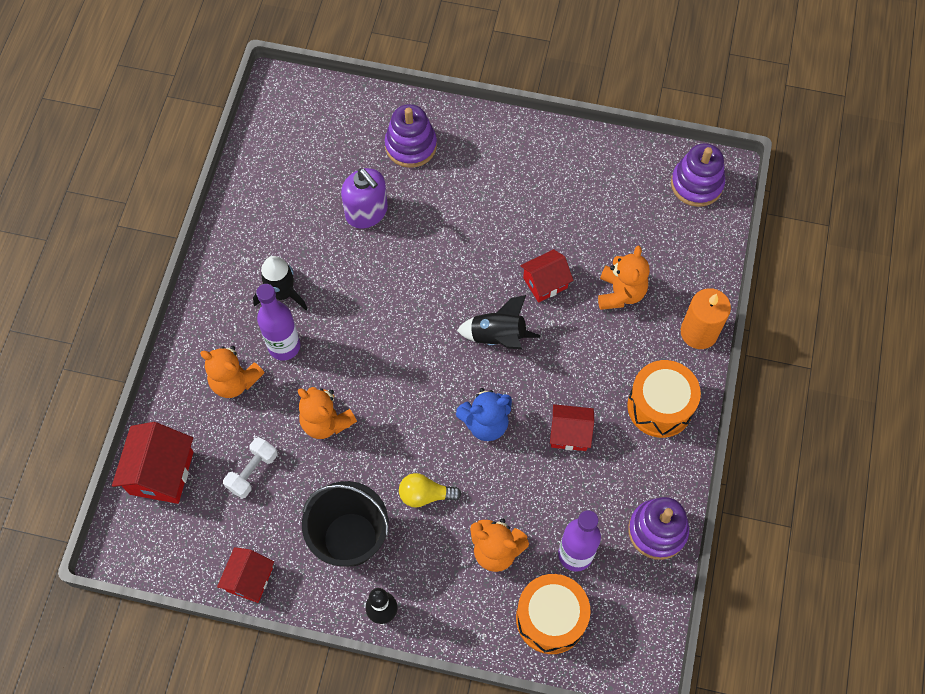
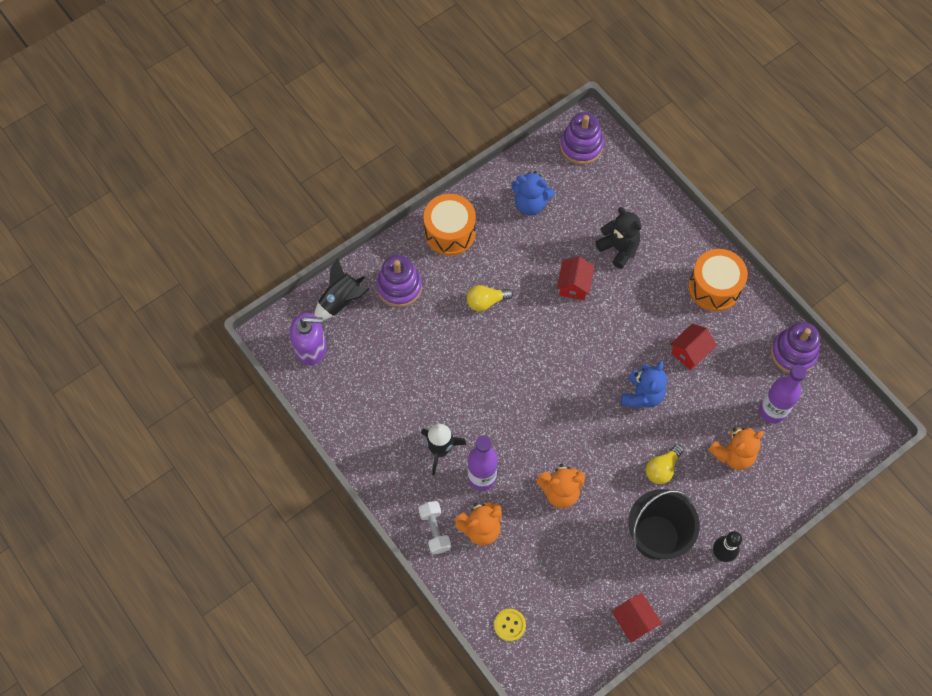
camera: 50 degrees left, 0 degrees up
(161, 473) = (509, 625): red house -> yellow button
(252, 471) = (558, 564): white dumbbell -> white dumbbell (435, 530)
(366, 212) = (425, 352): purple soap dispenser -> purple soap dispenser (311, 348)
(460, 223) = (486, 302): none -> yellow light bulb
(498, 337) = (588, 342): black rocket -> black rocket (341, 301)
(550, 618) = (802, 457): orange drum -> orange drum (450, 232)
(594, 186) = (530, 204): none -> blue teddy bear
(620, 293) = (619, 248): orange teddy bear -> black teddy bear
(699, 332) = (683, 227): orange candle -> none

